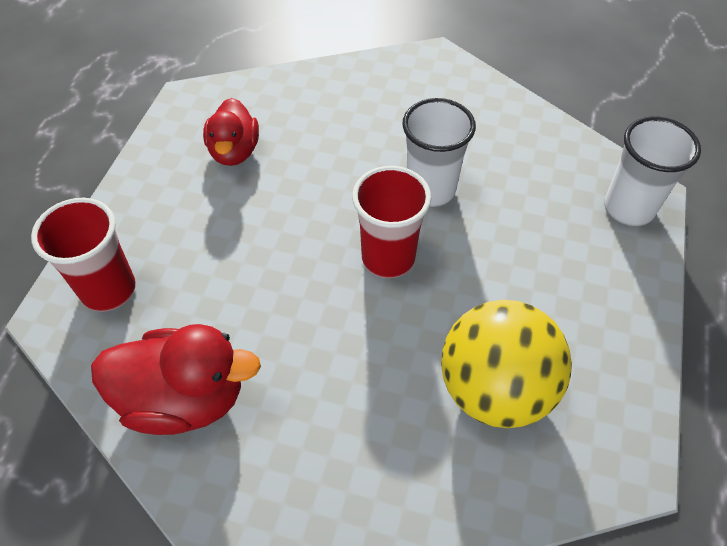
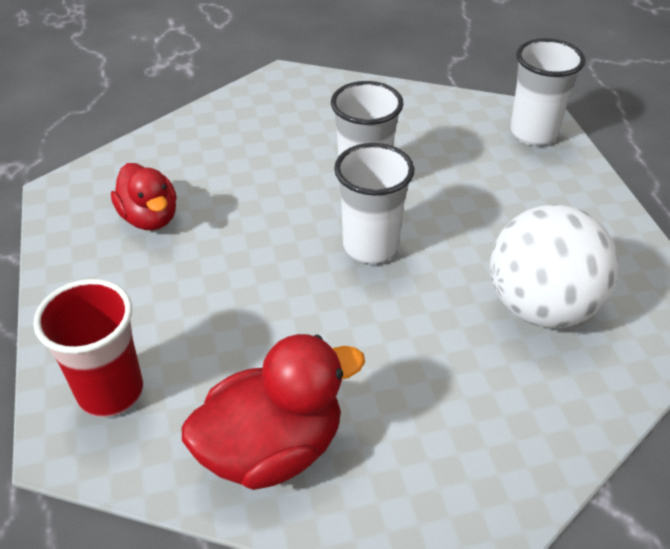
camera: 30 degrees left, 10 degrees down
(388, 258) = (370, 247): red cup -> white cup
(495, 389) = (541, 307): yellow ball -> white ball

